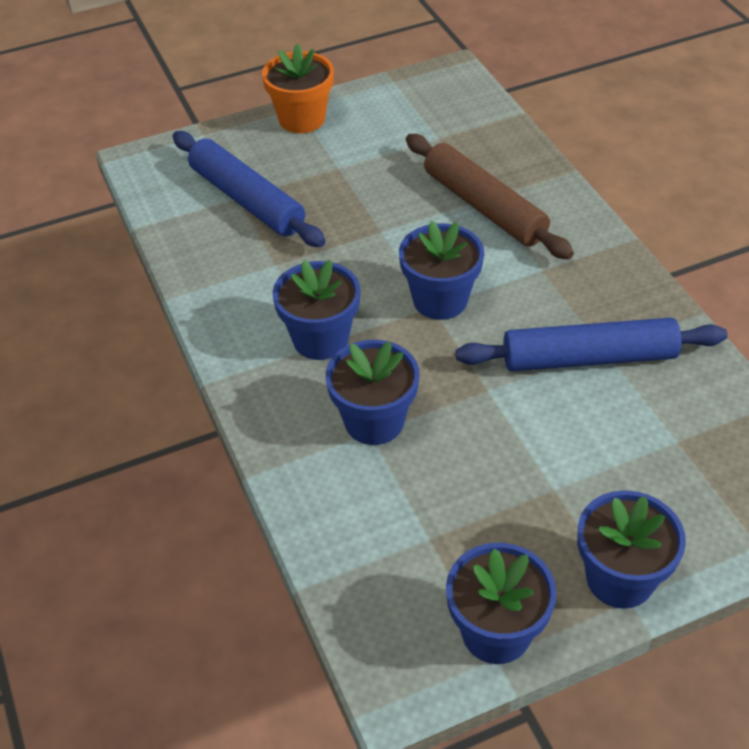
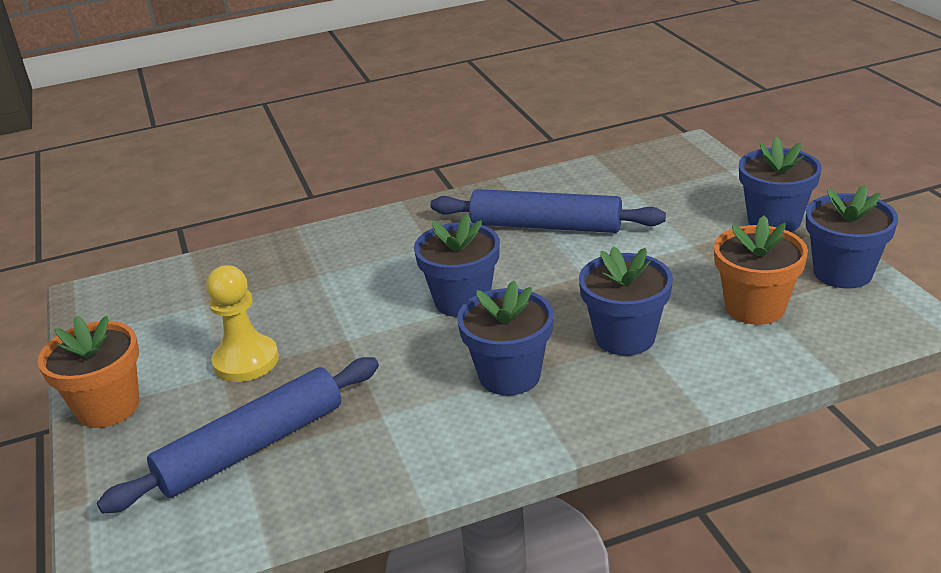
camera: 85 degrees left, 15 degrees down
(353, 177) = (246, 361): none -> yellow pawn
(423, 534) = (754, 307): none -> orange flower pot
(484, 207) = (331, 275): brown rolling pin -> none
(589, 357) = (545, 226): blue rolling pin -> blue rolling pin turned 75 degrees counterclockwise

